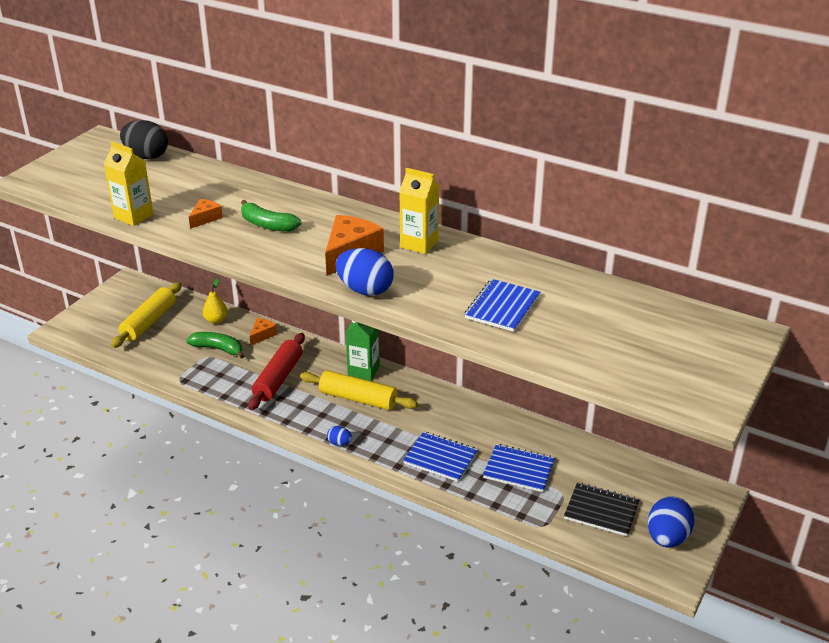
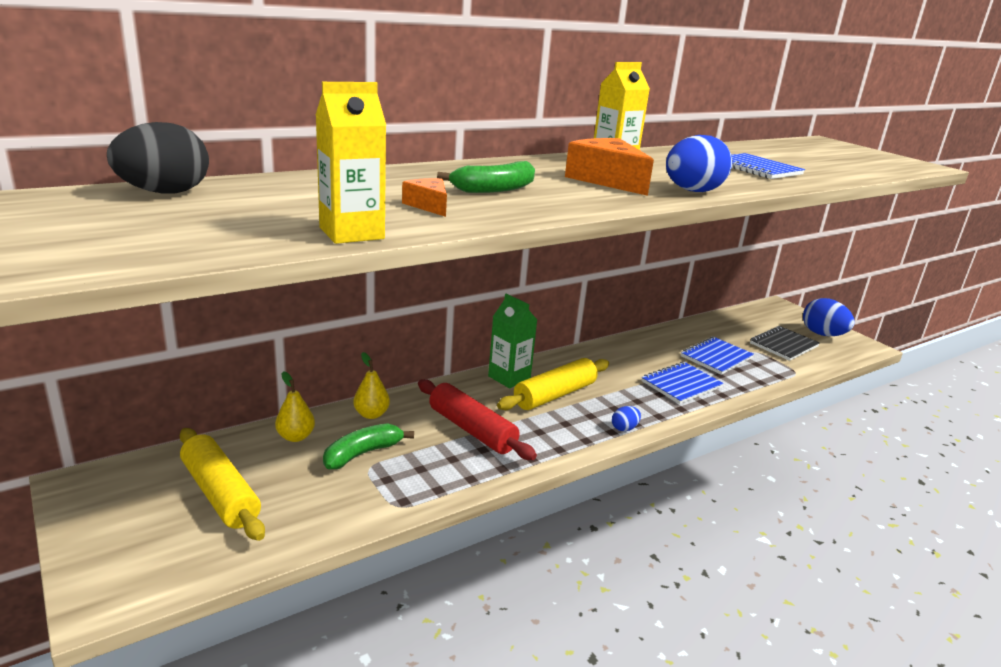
camera: 65 degrees left, 10 degrees down
(262, 335) = (371, 414): orange cheese -> yellow pear

